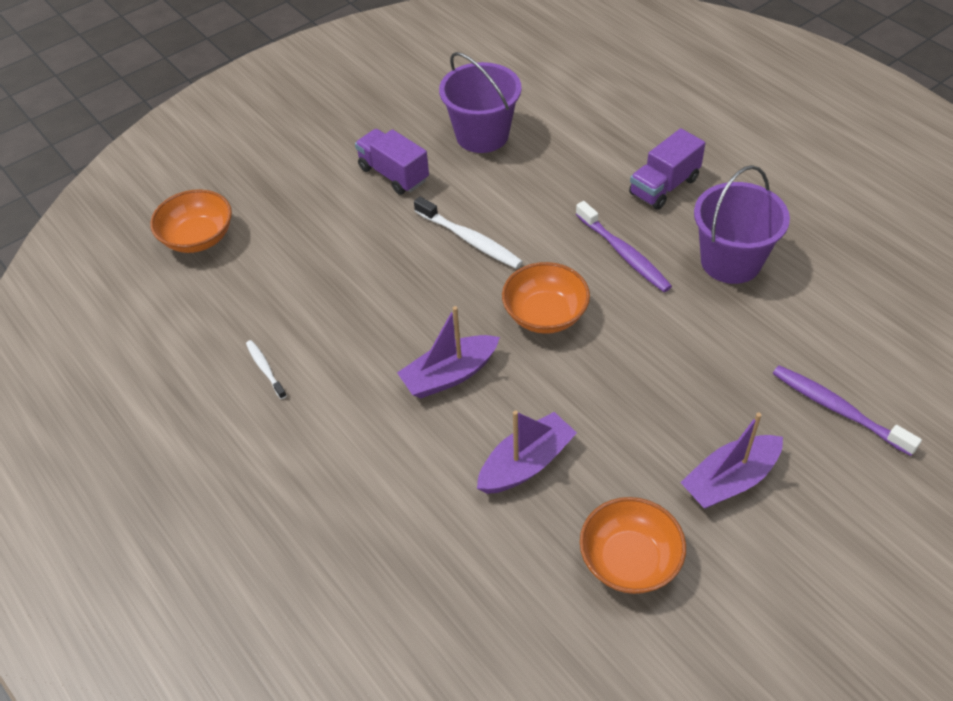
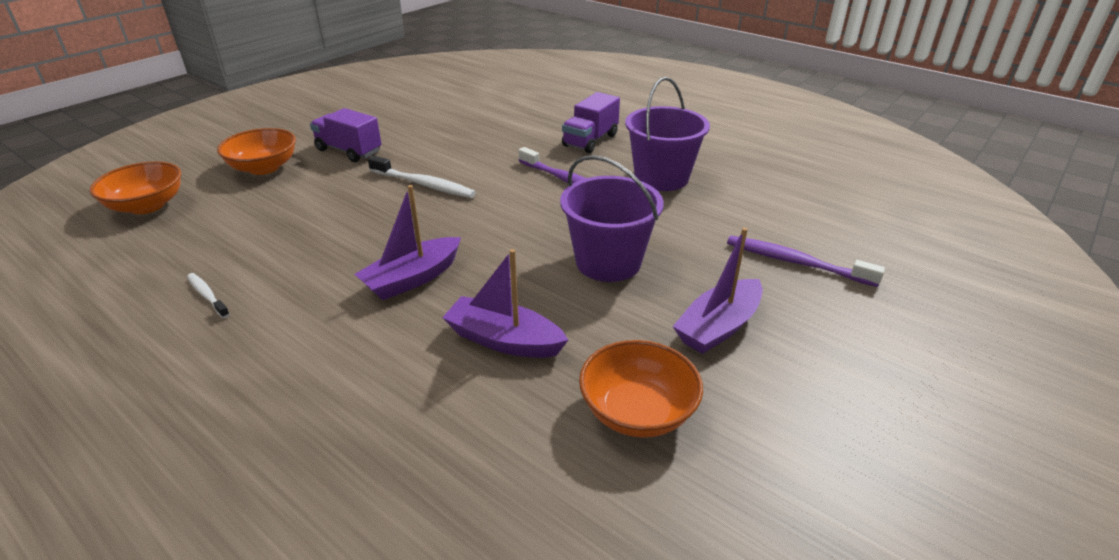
camera: 15 degrees left, 15 degrees down
(482, 135) = (428, 124): purple bucket -> purple bucket (608, 262)
(526, 464) = (504, 340): purple boat -> purple boat turned 105 degrees counterclockwise
(545, 315) = (503, 226): orange bowl -> orange bowl (264, 168)

